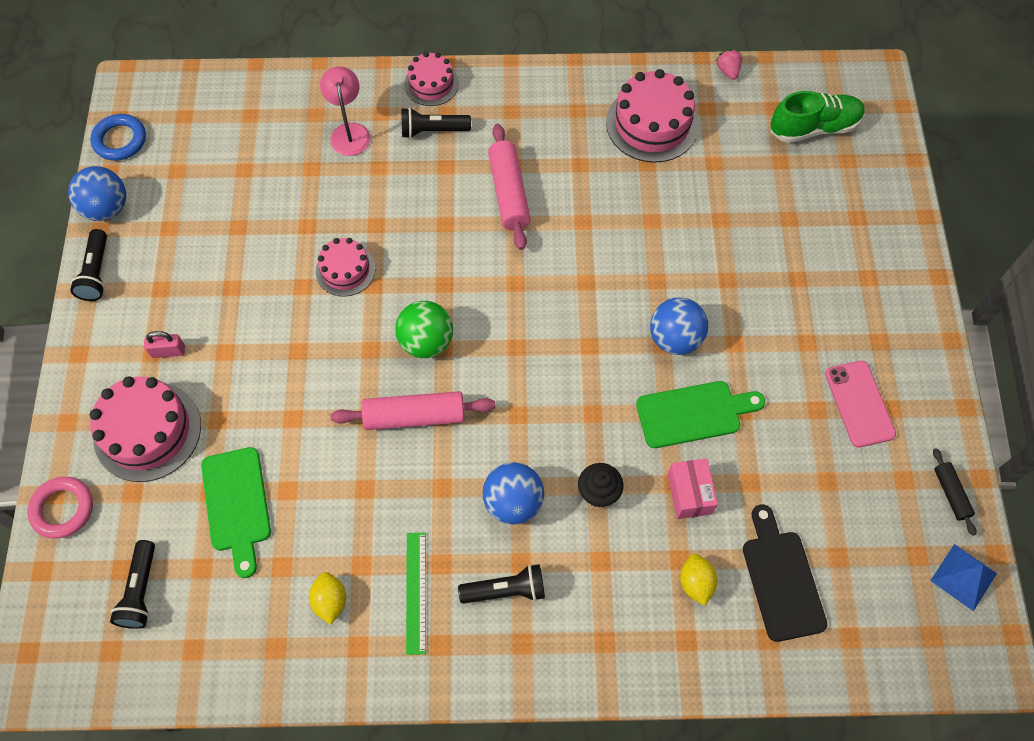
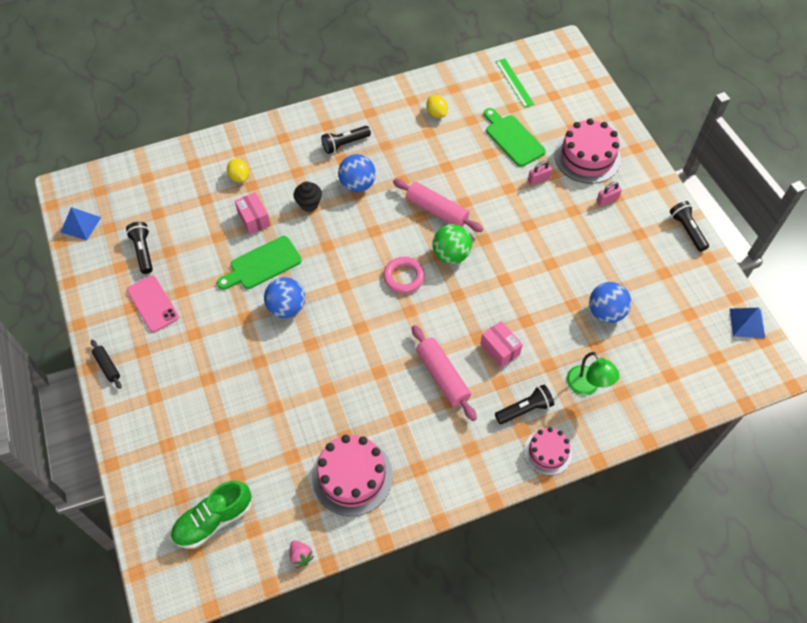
camera: 160 degrees right, 5 degrees down
(63, 509) = (604, 110): pink ring -> pink ring (404, 277)
(107, 208) = (715, 272): blue ball -> blue ball (606, 312)
(120, 140) = (747, 323): blue ring -> blue pyramid
(141, 591) = (537, 90): black flashlight -> black flashlight (143, 251)
(242, 417) = (538, 179): none -> pink padlock
(345, 270) = (529, 283): pink cake -> none
(349, 132) = (587, 386): pink lamp -> green lamp
(414, 416) = (436, 211): pink rolling pin -> pink rolling pin turned 60 degrees clockwise
(416, 592) = (393, 129): green ruler -> green ruler (514, 82)
(426, 202) = (500, 349): none -> pink box
(781, 579) = (190, 192): black cutting board -> none
(951, 494) = (89, 267): black rolling pin -> black rolling pin (107, 366)

